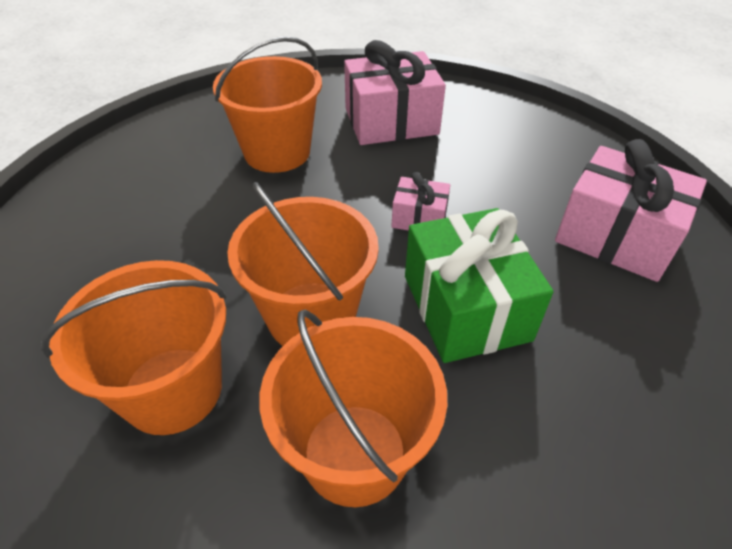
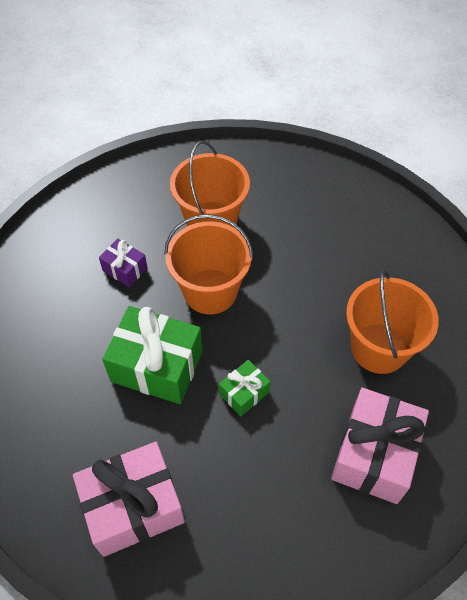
camera: 125 degrees right, 10 degrees up
(355, 453) = (125, 269): orange bucket -> purple gift
(419, 218) = (244, 393): pink gift -> green gift

